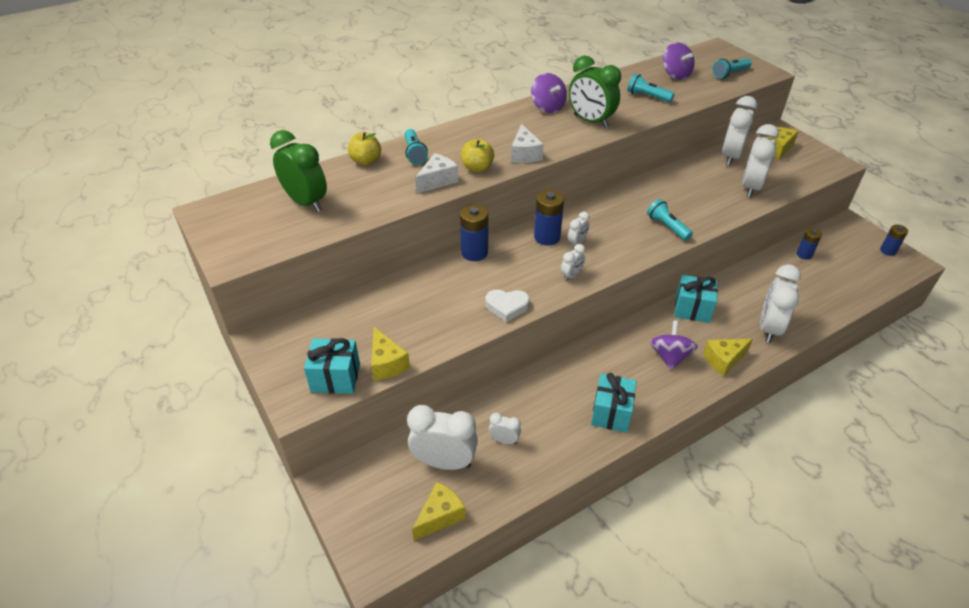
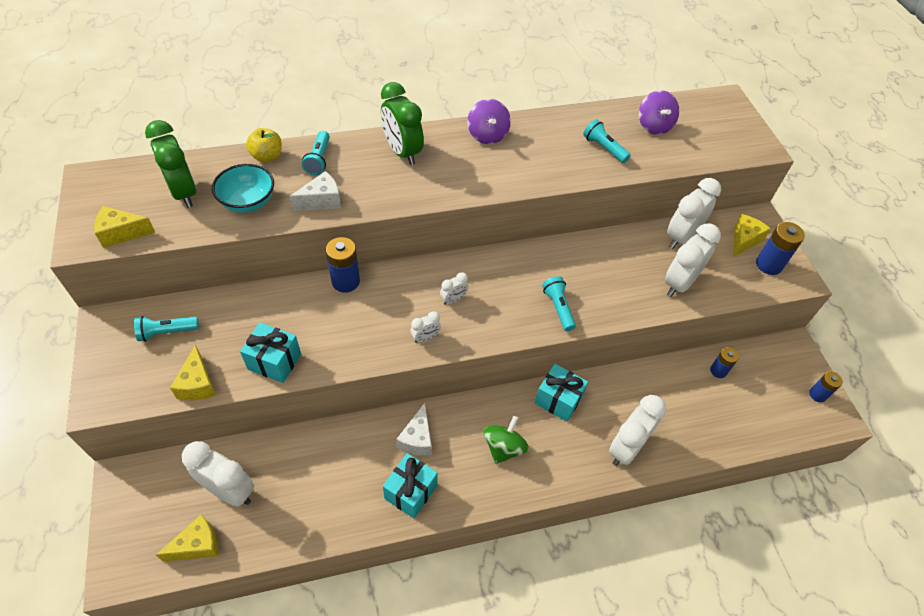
camera: 15 degrees right, 10 degrees up
(335, 378) = (145, 384): turquoise gift -> turquoise gift (274, 361)
(371, 196) = (248, 202): none -> turquoise bowl
(477, 168) = (369, 195): yellow apple -> none
(504, 440) = (295, 486): white clock -> none
(507, 307) = (342, 355): white heart -> none
(524, 154) = (427, 191): white cheese -> white cheese (417, 439)
(547, 237) = (427, 284): blue battery -> blue battery (769, 264)
(590, 121) = (522, 166): green clock -> green clock (402, 152)
(670, 356) = (504, 448): purple spinning top -> green spinning top
(723, 360) = (556, 470): yellow cheese -> yellow cheese (122, 233)
(730, 74) = (717, 140): turquoise flashlight -> turquoise flashlight (167, 332)

